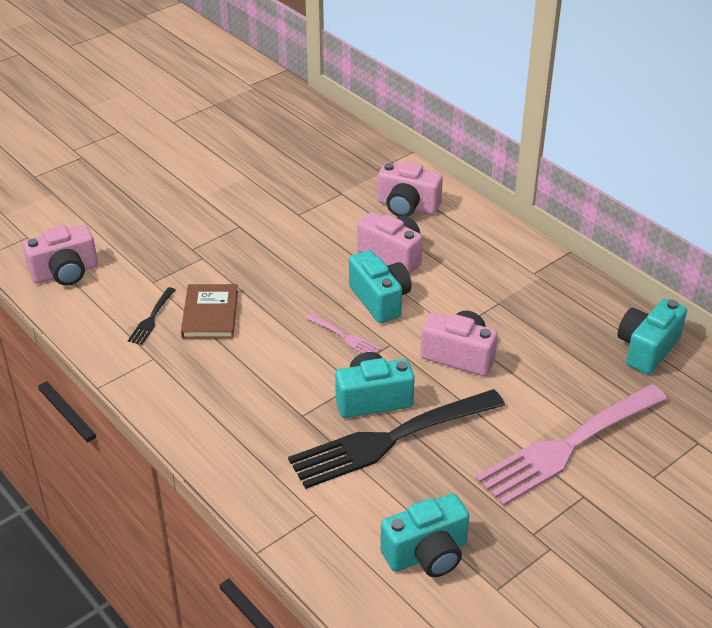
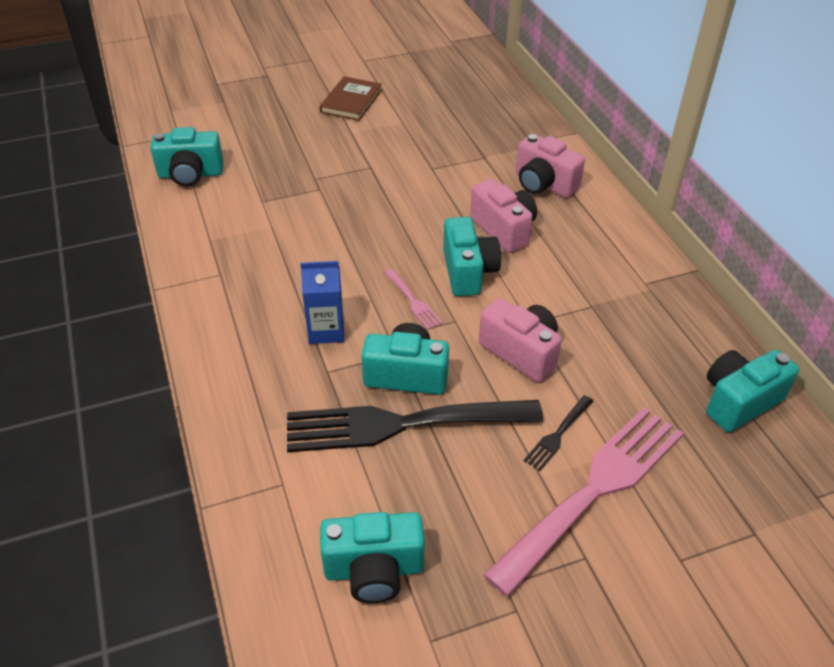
camera: 20 degrees right, 5 degrees up
(65, 273) = (190, 174): pink camera -> turquoise camera
(151, 318) = (240, 235): black fork -> black fork (558, 435)
(210, 314) = (296, 245): brown book -> brown book (351, 101)
(282, 381) = (326, 330): none -> blue carton
(568, 446) = (594, 490): pink fork -> pink fork turned 150 degrees clockwise

